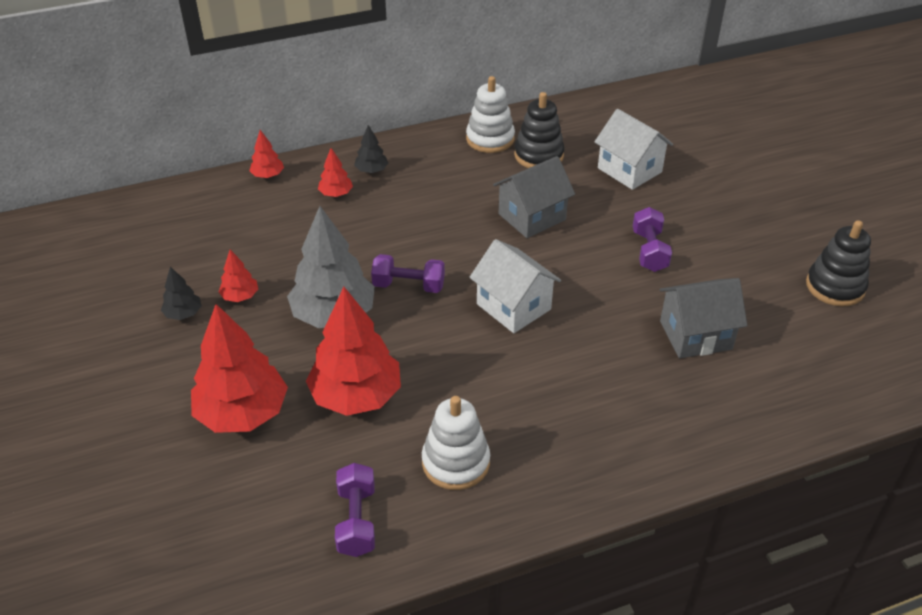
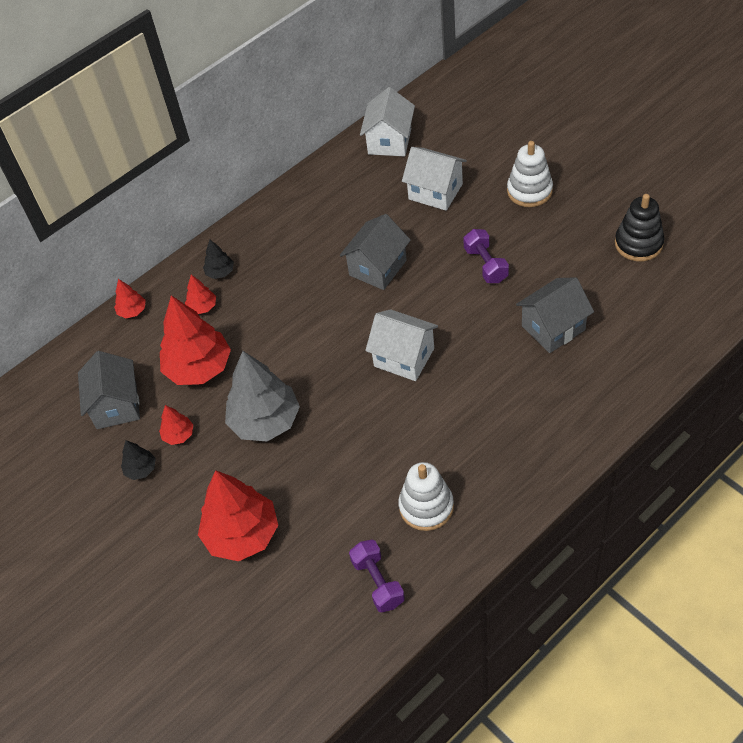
camera: 15 degrees left, 10 degrees up
(199, 249) = (116, 405): none -> grey house
(356, 396) = (322, 484): red tree -> red tree (199, 368)
(408, 286) = (311, 371): purple dumbbell -> none
(490, 139) = (304, 202): white stacking toy -> white stacking toy (529, 191)
(539, 155) = (354, 204): black stacking toy -> none
(605, 114) = (389, 141): none -> white house

